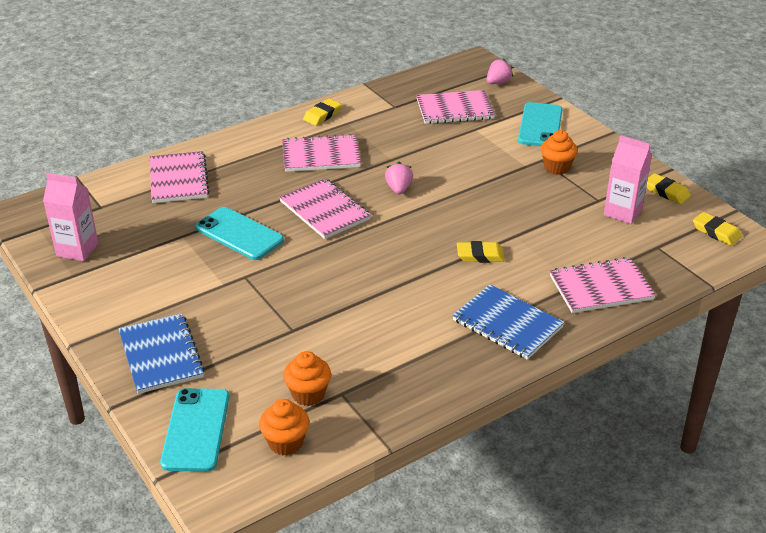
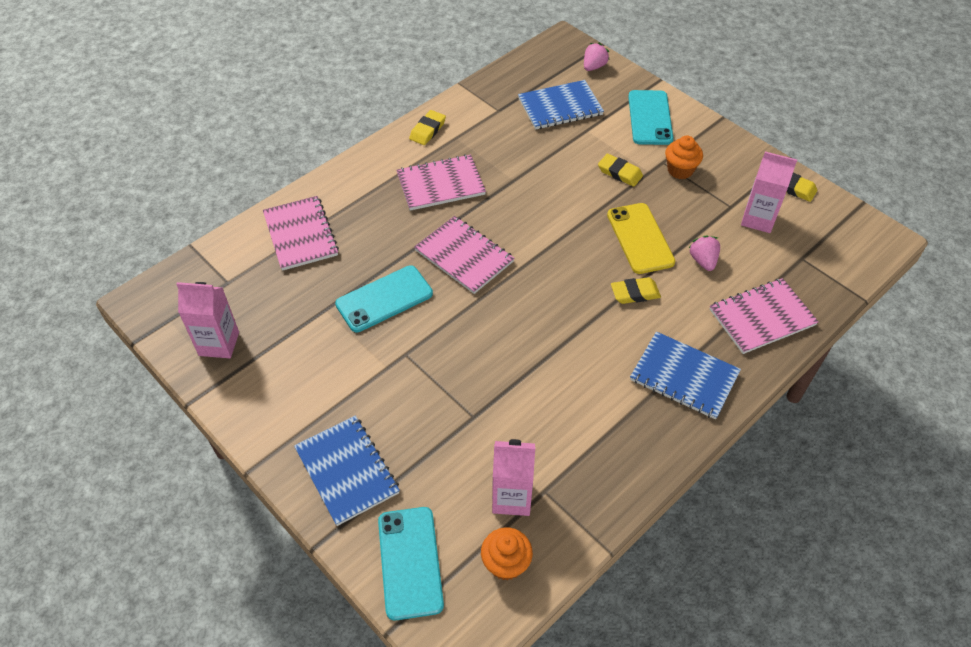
camera: 10 degrees left, 15 degrees up
(239, 234) = (384, 299): turquoise phone -> turquoise phone turned 60 degrees counterclockwise
(308, 394) = (512, 497): orange cupcake -> pink carton
(398, 189) = (531, 218): pink strawberry -> pink strawberry (703, 261)
(455, 109) = (560, 107): pink notebook -> blue notebook
(499, 215) = (640, 238): none -> yellow phone
(716, 232) = (852, 232): yellow eraser -> yellow eraser (620, 173)

